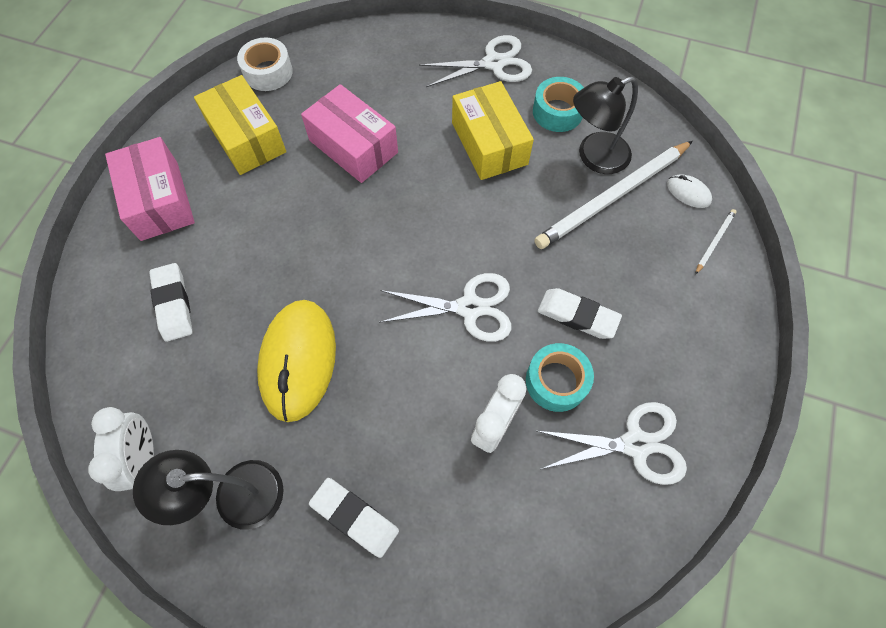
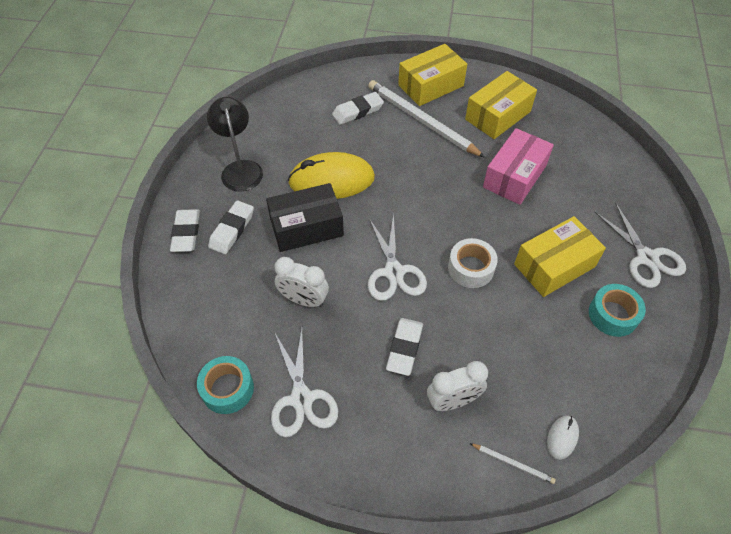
camera: 80 degrees right, 10 degrees down
(145, 458) = (258, 124): white clock -> white clock (453, 401)
(159, 200) = (430, 85): pink box -> yellow box
(268, 72) = (563, 113): white tape -> white tape (471, 268)
(344, 594) = (186, 233): none -> white eraser
(375, 406) = (306, 227): none -> black box
(556, 381) = (344, 337): turquoise tape -> turquoise tape (227, 389)
(594, 157) = (572, 350): black lamp -> none
(612, 197) = (532, 368): white pencil -> white pencil (421, 120)

